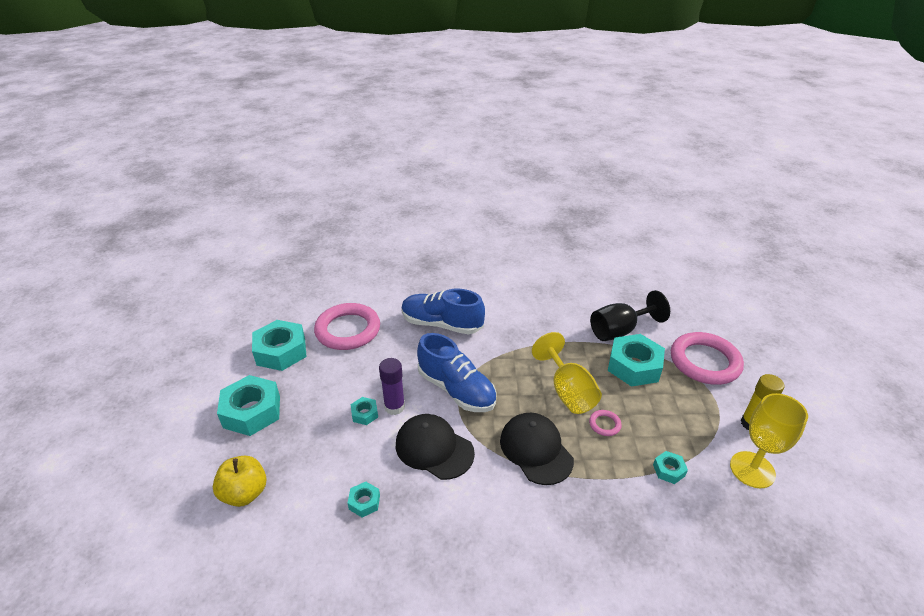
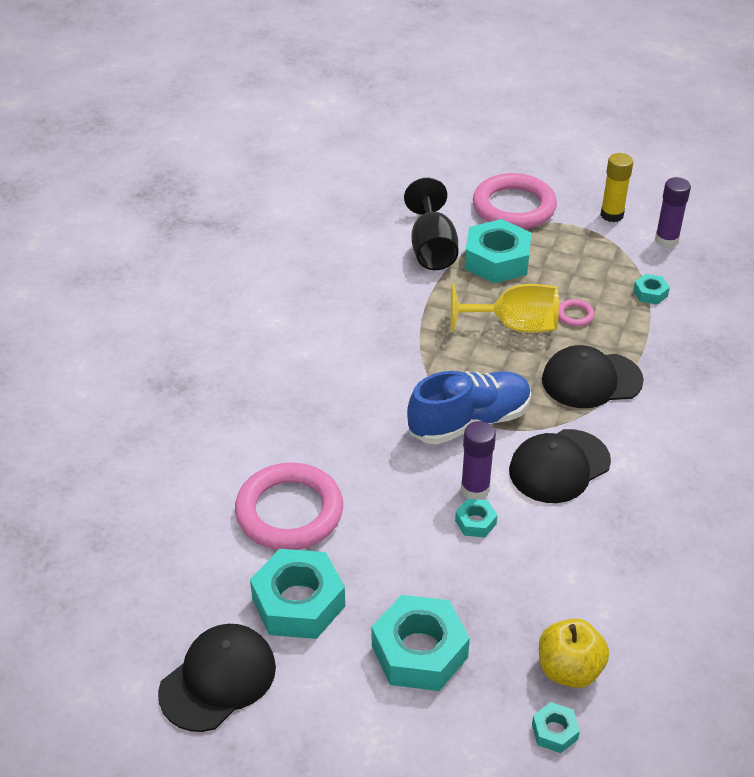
camera: 70 degrees left, 5 degrees up
(224, 336) = (218, 679): none -> black cap
(364, 502) = (619, 547): turquoise nut -> turquoise nut (554, 731)
(441, 324) = (332, 404): blue shoe -> none
(752, 469) = (666, 240): yellow goblet -> purple glue stick

